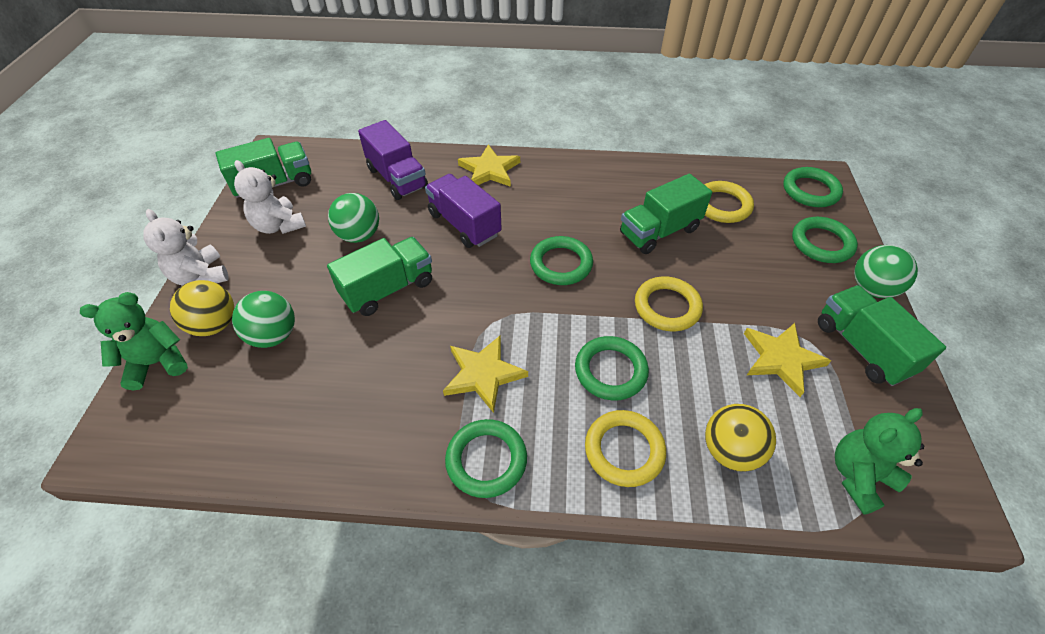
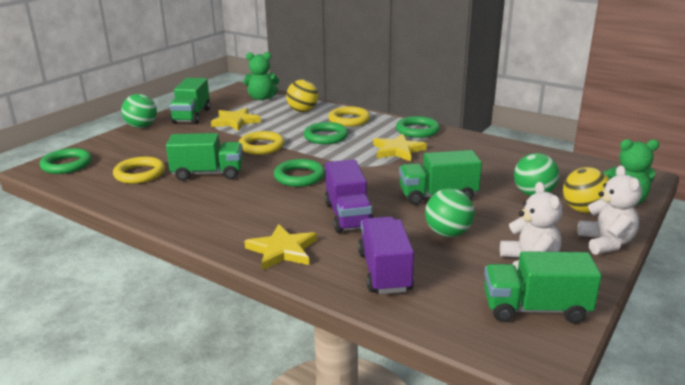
camera: 150 degrees left, 25 degrees down
(821, 243) = (123, 144): green ring -> none

